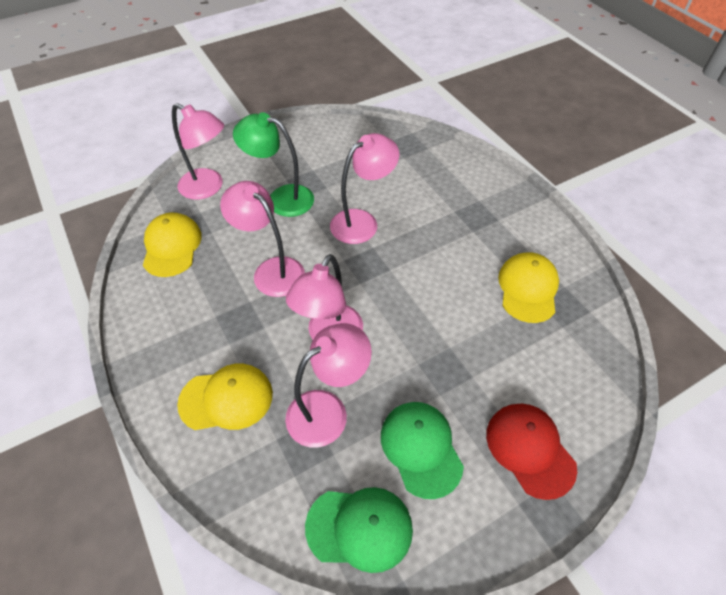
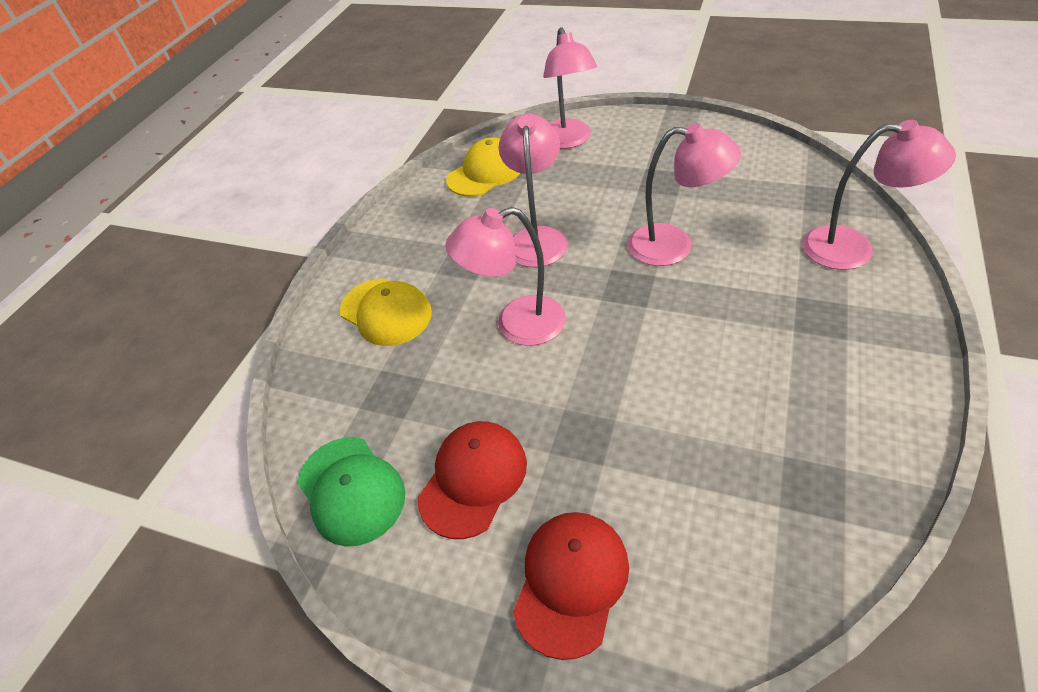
camera: 55 degrees right, 5 degrees down
(281, 198) = (620, 182): green lamp -> none
(328, 410) = (441, 381): pink lamp -> pink lamp (853, 249)
(421, 448) = (473, 479): green cap -> red cap
(528, 289) = (786, 434): yellow cap -> none

